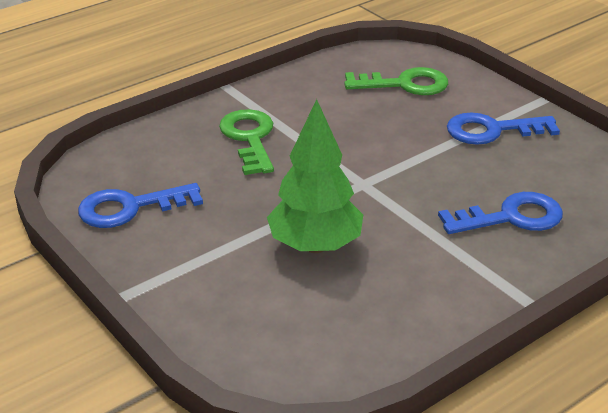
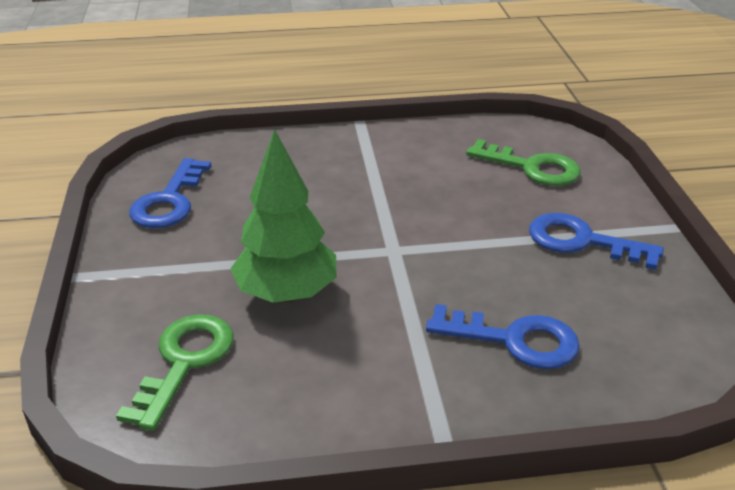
camera: 30 degrees right, 0 degrees up
(130, 208) = (169, 201): blue key -> blue key turned 90 degrees counterclockwise
(249, 138) = (331, 173): green key -> green key (184, 362)

